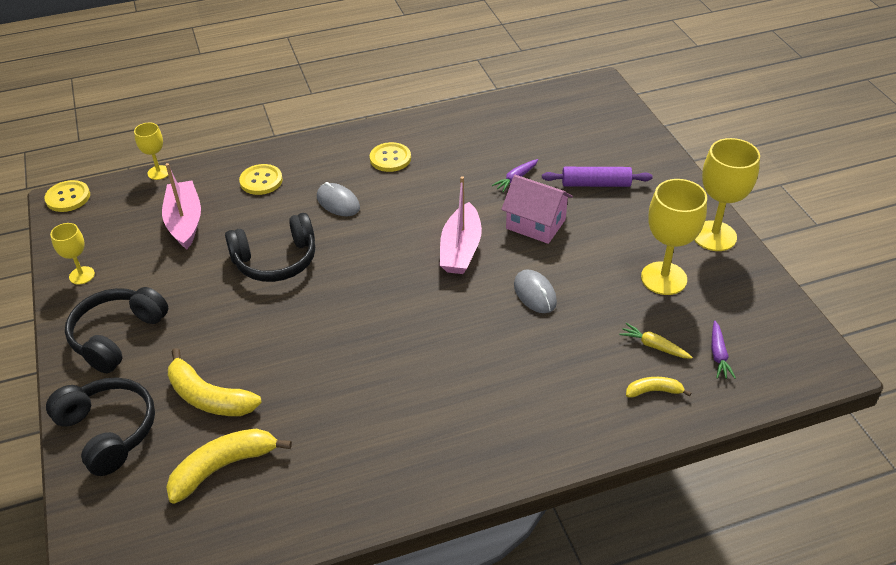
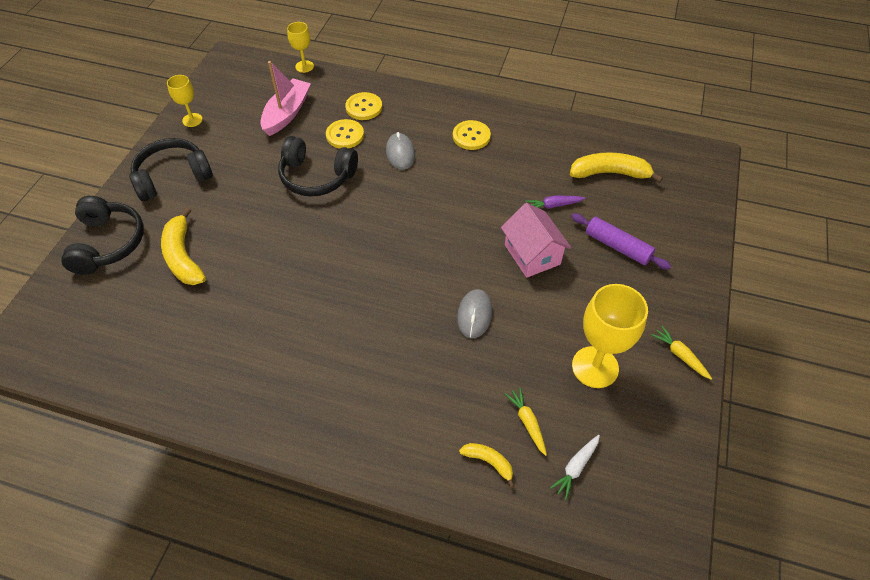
camera: 35 degrees right, 10 degrees up
(68, 197) = (234, 57): yellow button -> yellow button (345, 135)
(223, 467) = (145, 314): yellow banana -> yellow banana (610, 173)
(461, 249) = (453, 242): pink boat -> none
(714, 236) = (680, 355): yellow goblet -> yellow carrot
(718, 355) = (575, 467): purple carrot -> white carrot

